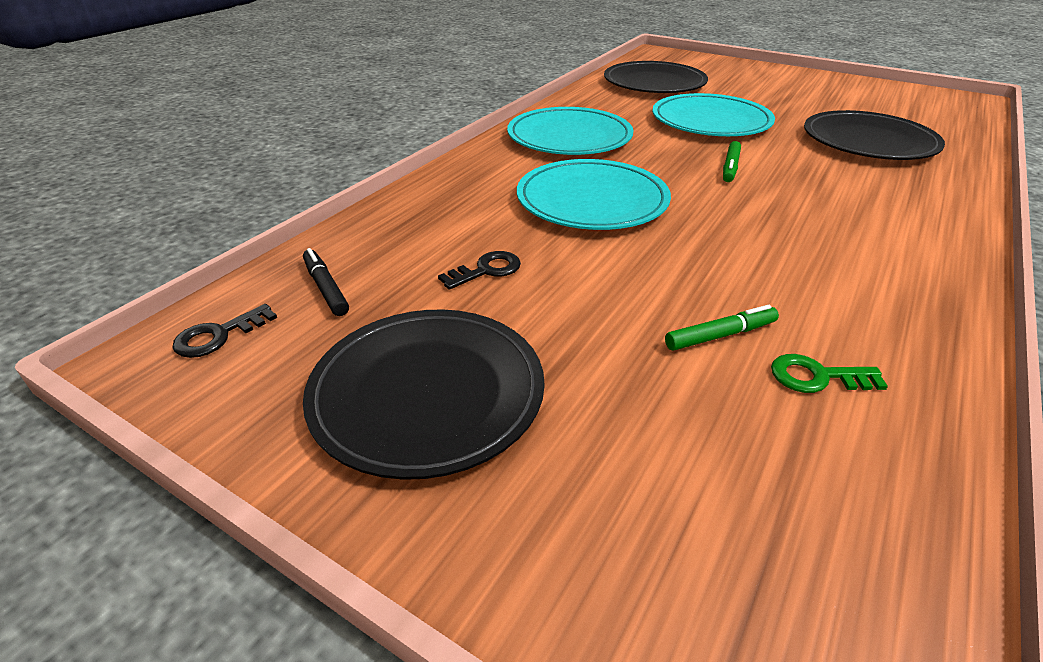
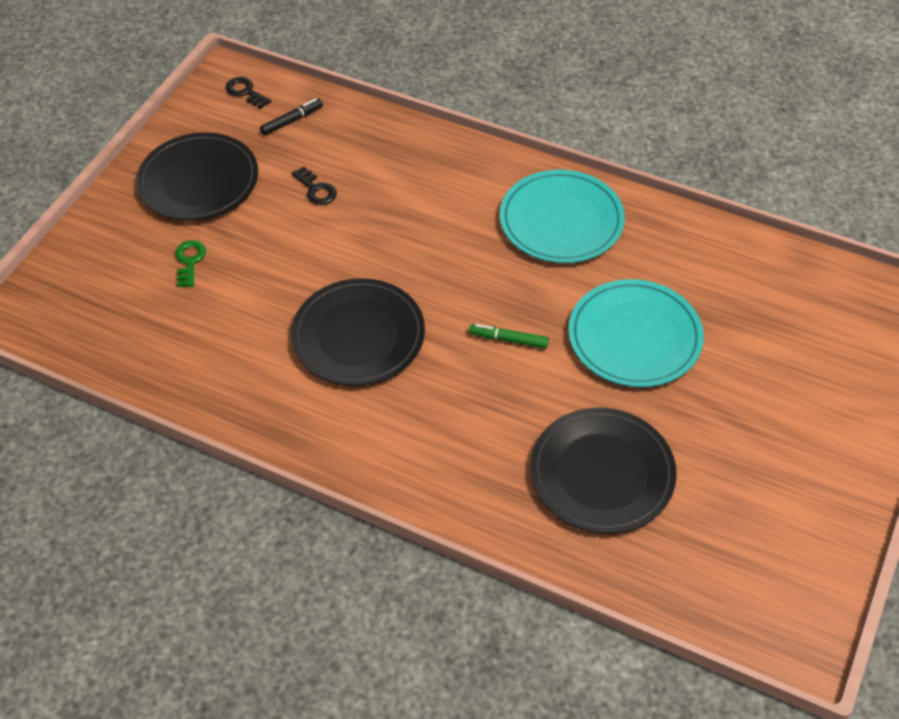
camera: 85 degrees right, 15 degrees up
(592, 201) = (425, 240): turquoise plate -> none
(654, 83) = (762, 293): black plate -> black plate (358, 336)
(720, 335) = (248, 304): green marker -> none
(817, 377) = (210, 344): green key -> green key (189, 261)

